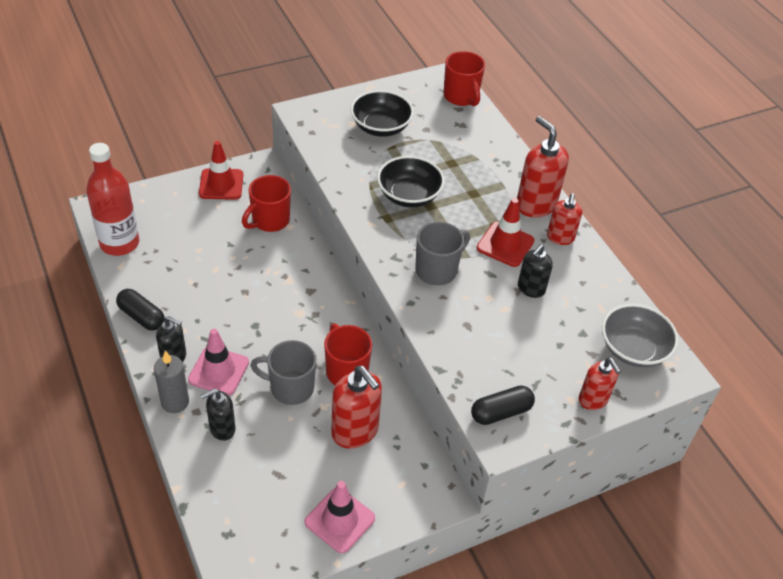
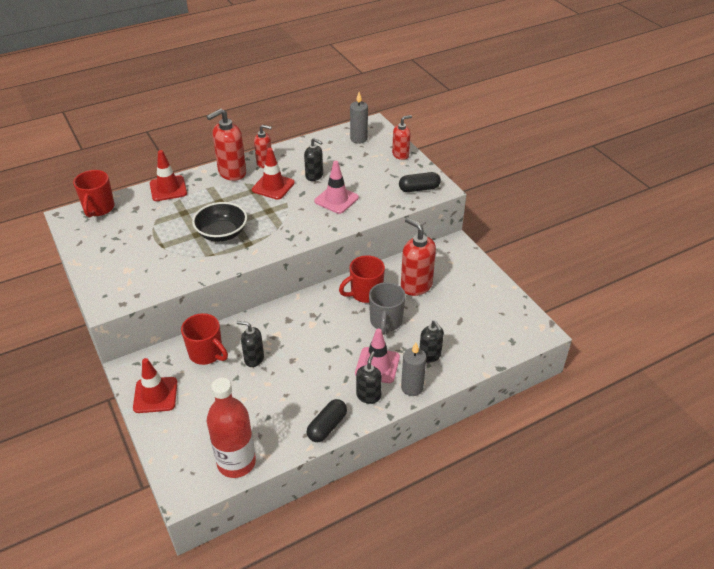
camera: 90 degrees left, 5 degrees down
(254, 258) = (254, 359): none -> black soap dispenser
(339, 520) = (485, 288): pink traffic cone -> pink traffic cone (336, 199)
(355, 431) = (416, 285): red soap dispenser -> red soap dispenser turned 90 degrees counterclockwise
(381, 127) = (134, 252): black bowl -> none
(437, 270) = (301, 217): grey mug -> none
(461, 97) = (98, 208): red mug -> red mug turned 120 degrees clockwise
(499, 149) = (168, 188): none -> red traffic cone
(501, 412) = (419, 189): black capsule -> black capsule turned 75 degrees counterclockwise
(633, 349) = (358, 139): grey bowl -> grey candle

